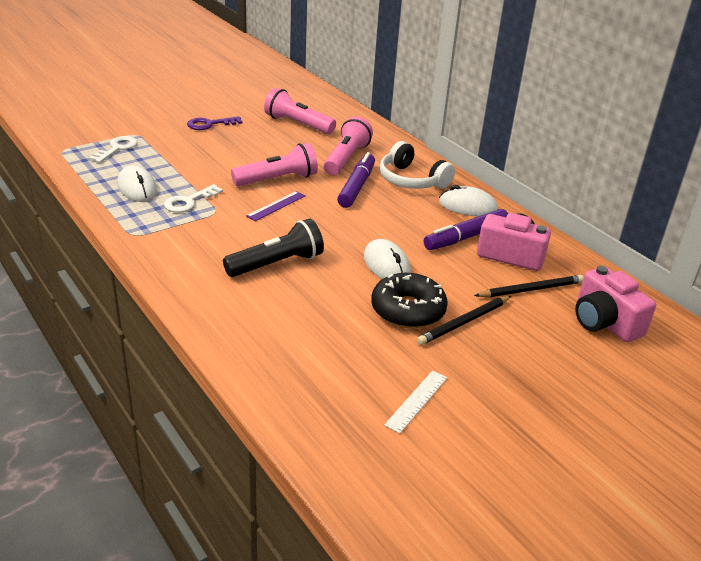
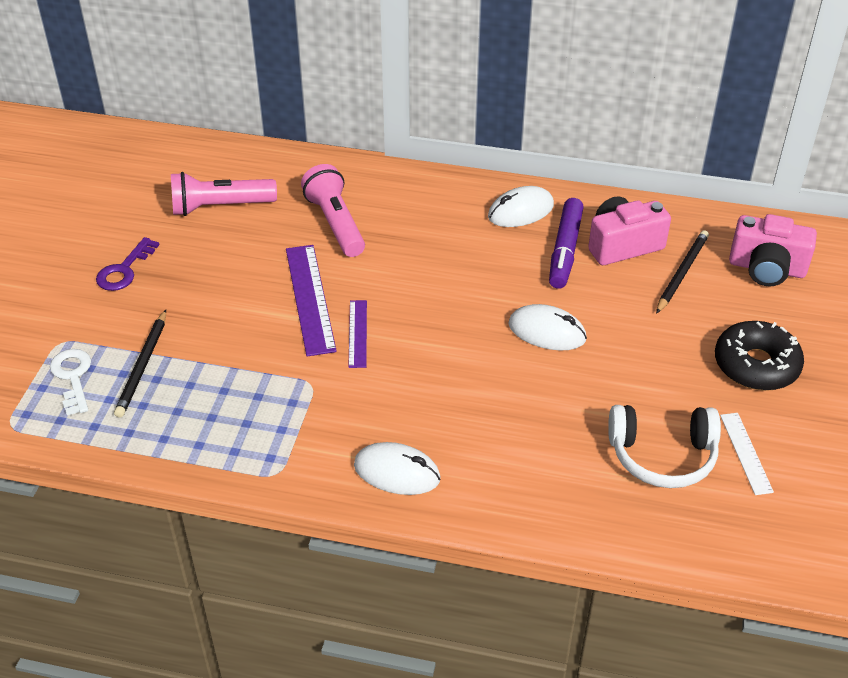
camera: 40 degrees left, 10 degrees up
(137, 188) = (184, 414): white mouse -> white mouse (397, 472)
(189, 201) = (266, 391): white key -> none
(277, 180) = (310, 298): pink flashlight -> purple ruler
(277, 264) = (458, 402): black flashlight -> none
(356, 187) = (396, 254): purple marker -> none
(408, 310) = (626, 368): black donut -> black donut (756, 365)
(412, 180) = (432, 211): white headphones -> white headphones (662, 455)
(464, 322) = (680, 347): black pencil -> black pencil (143, 366)

